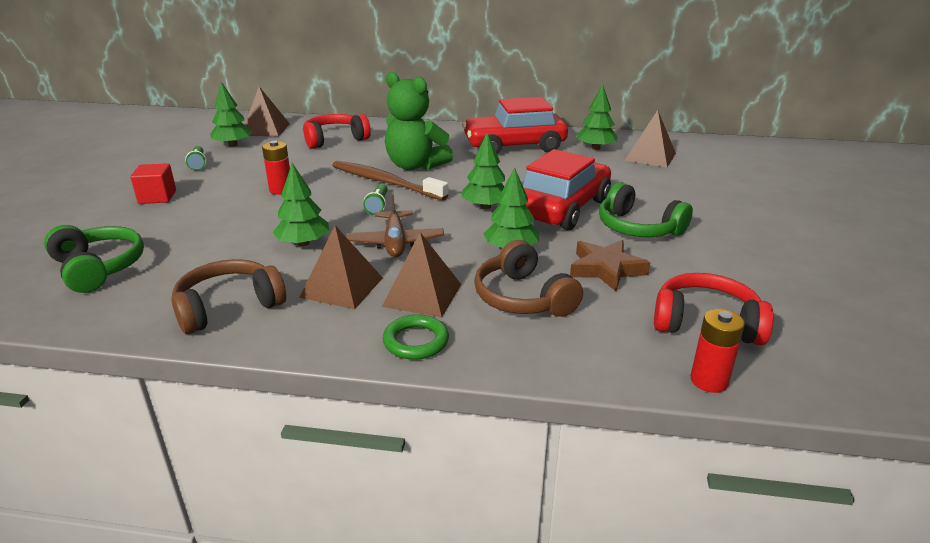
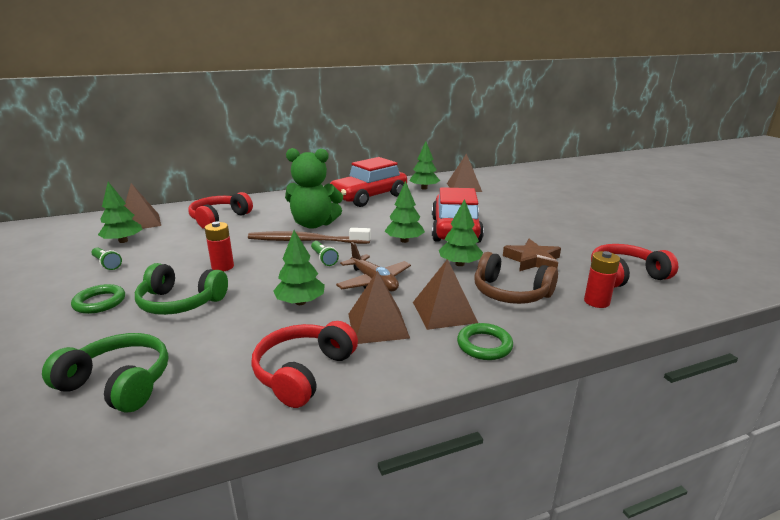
camera: 30 degrees left, 5 degrees down
(157, 197) = (99, 302): red cube -> green ring
(228, 307) = (303, 372): brown headphones -> red headphones
(638, 228) = (515, 231): green headphones -> green headphones (180, 302)
(709, 381) = (671, 307): red battery -> red battery (596, 302)

